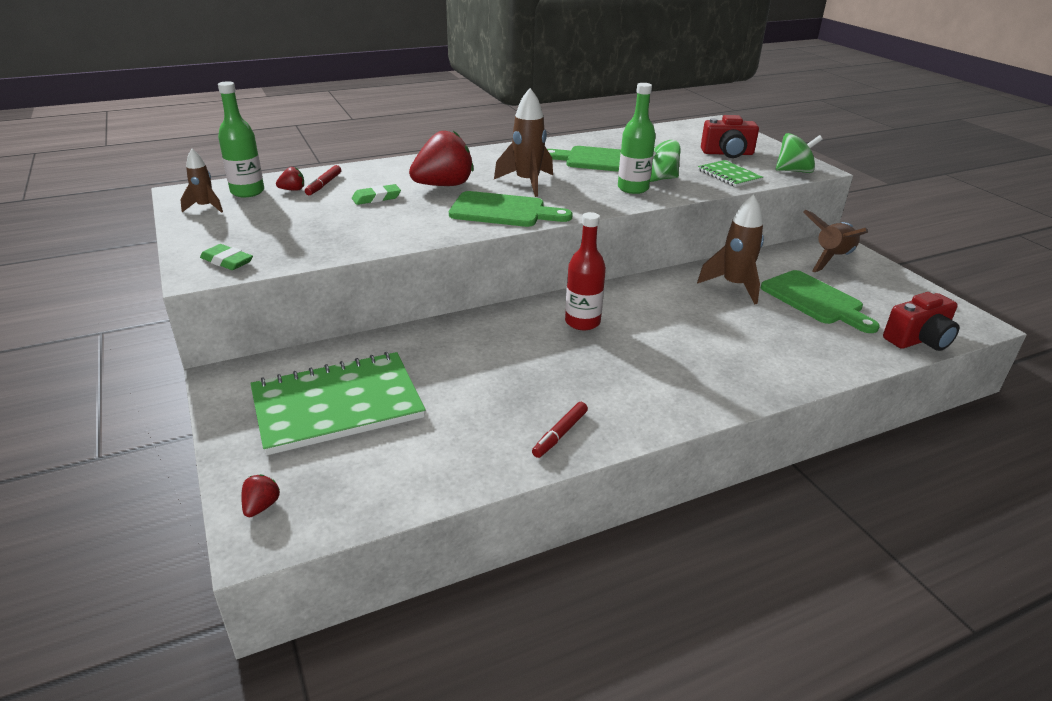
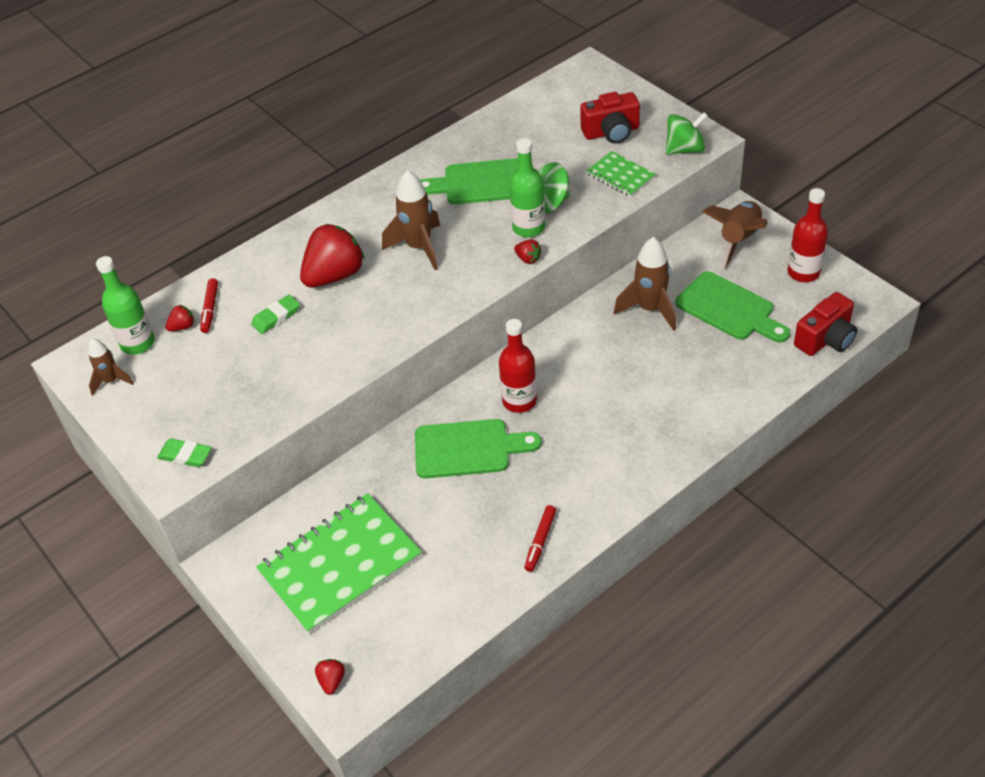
camera: 10 degrees left, 15 degrees up
(503, 211) = (412, 303): green cutting board -> green cutting board (468, 448)
(625, 204) = (528, 259): none -> red strawberry
(896, 290) = (803, 272): none -> red bottle

